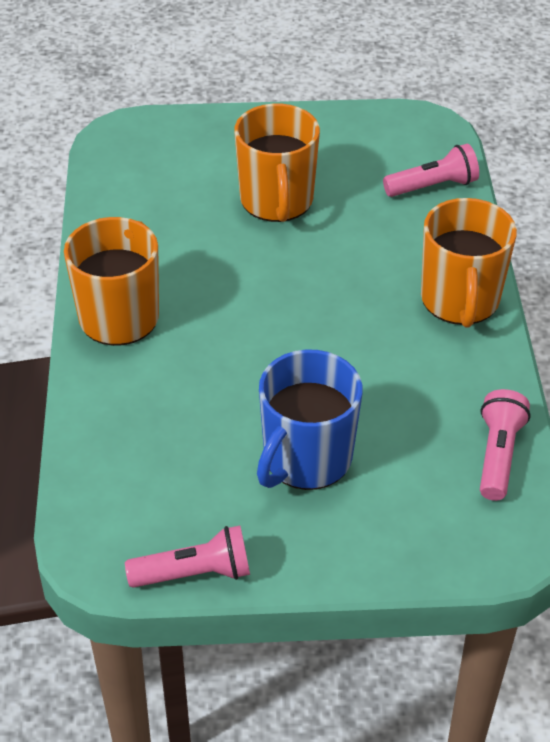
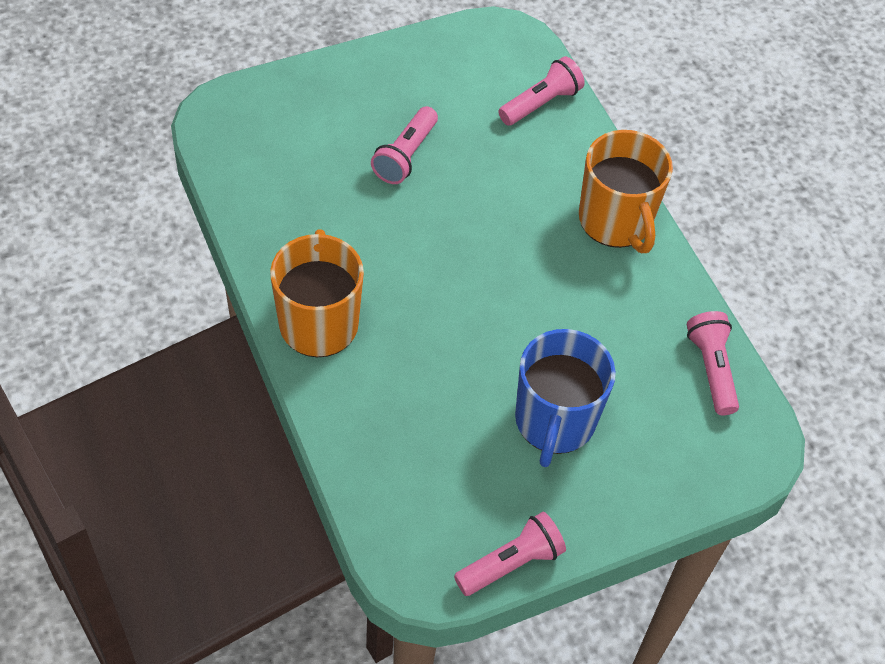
camera: 25 degrees left, 10 degrees up
(276, 201) = (405, 155): orange mug -> pink flashlight

